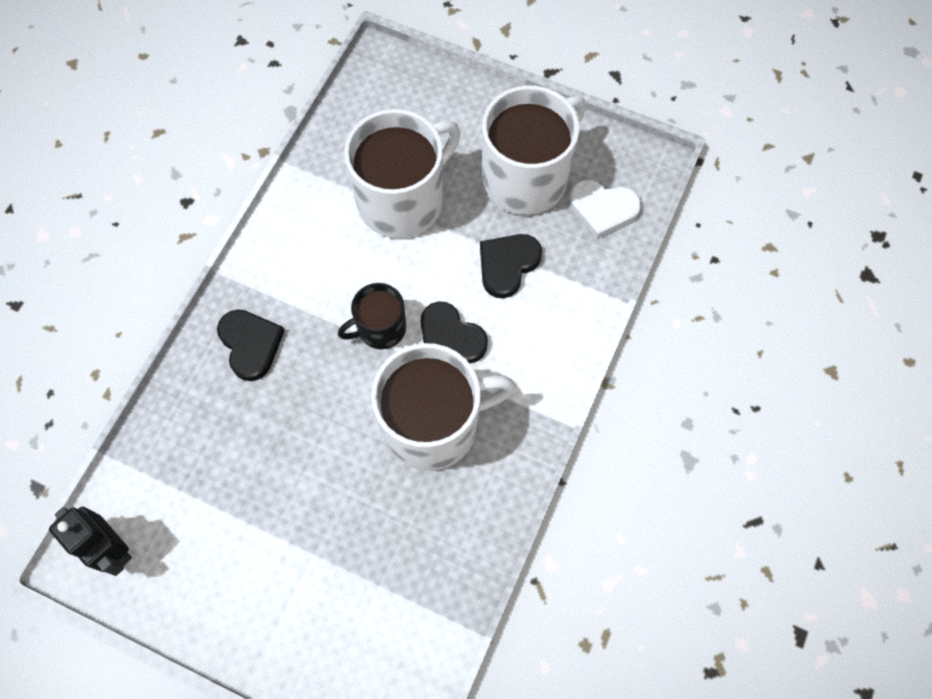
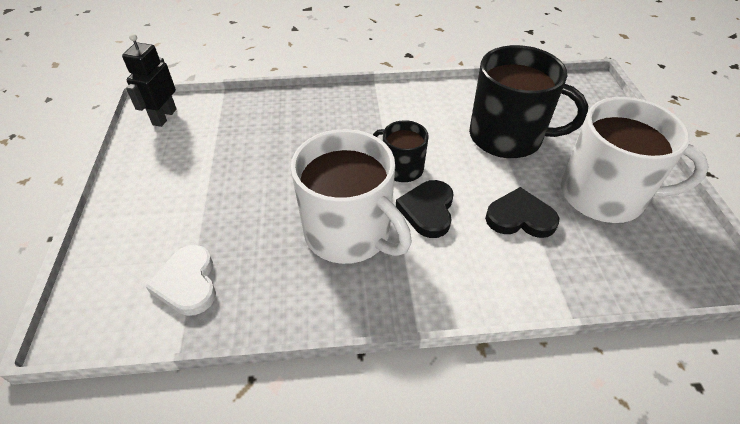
camera: 60 degrees right, 20 degrees down
(250, 344) = (338, 114): black heart -> none
(403, 200) = (508, 137): white mug -> black mug
(603, 209) = (638, 259): white heart -> white heart (187, 283)

